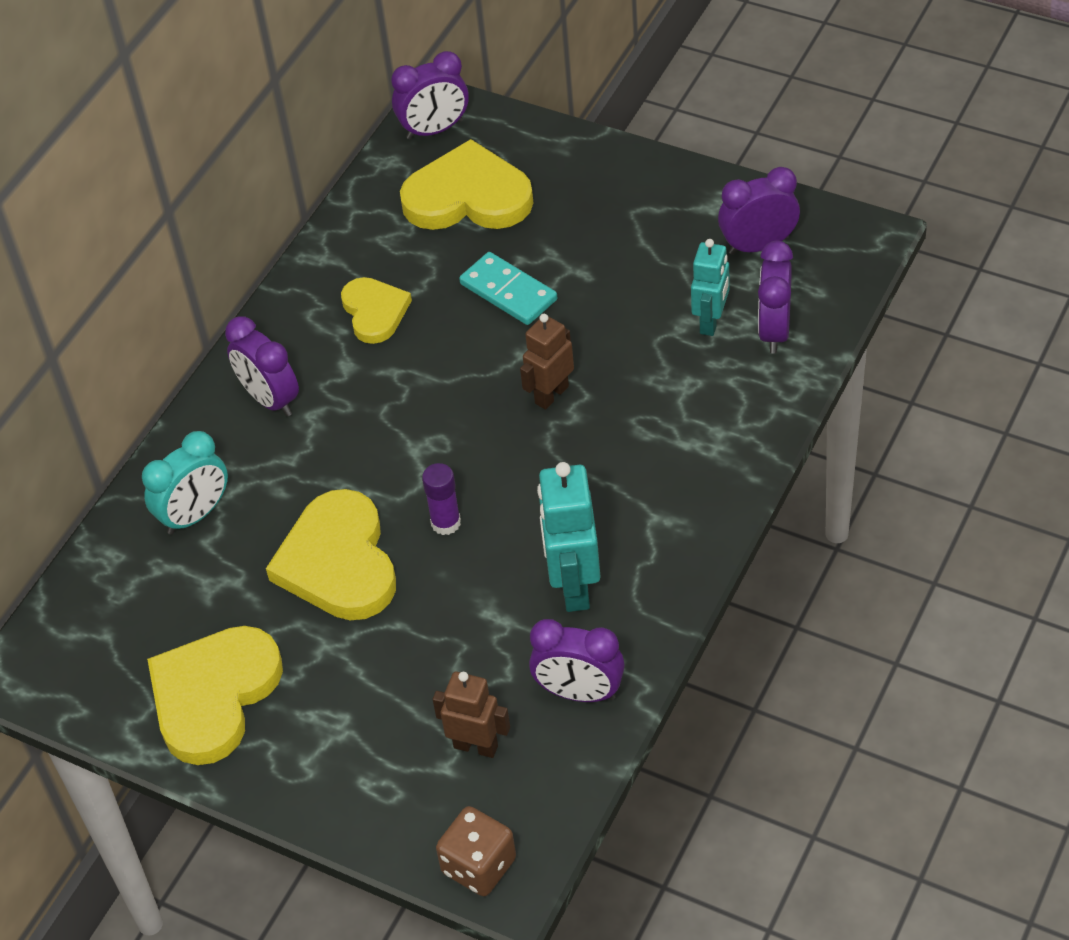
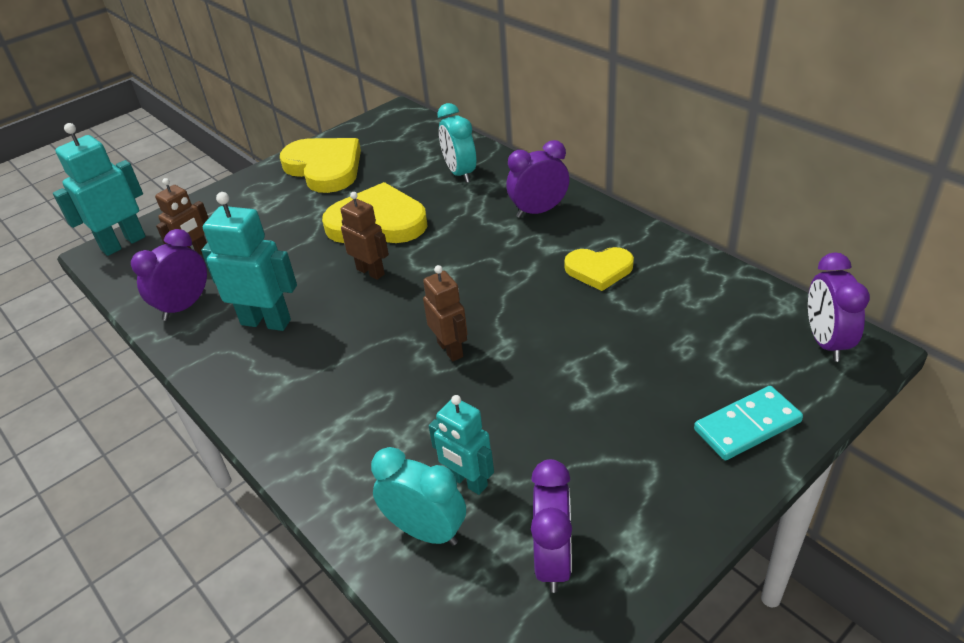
camera: 110 degrees right, 10 degrees down
(446, 523) = (371, 271): purple glue stick -> brown robot
(468, 197) = (719, 346): yellow heart -> none
(479, 866) = (123, 243): brown dice -> turquoise robot
(508, 292) = (582, 348): turquoise domino -> turquoise domino (747, 426)
(774, 330) = (426, 531): purple clock -> turquoise clock

